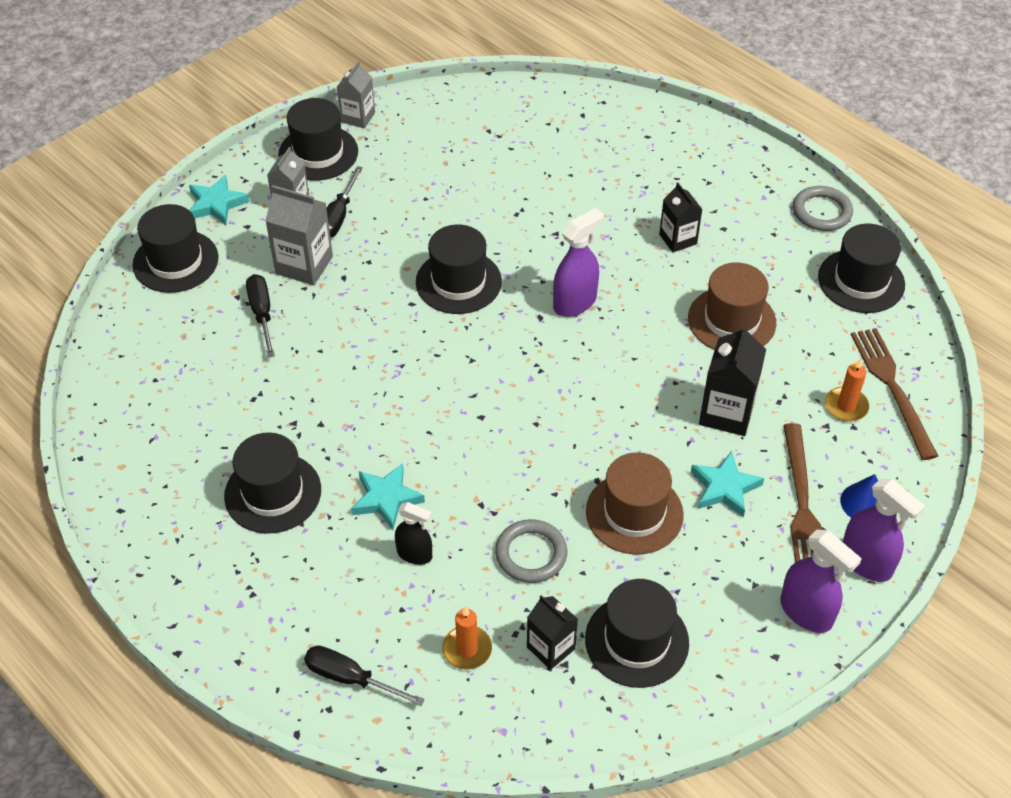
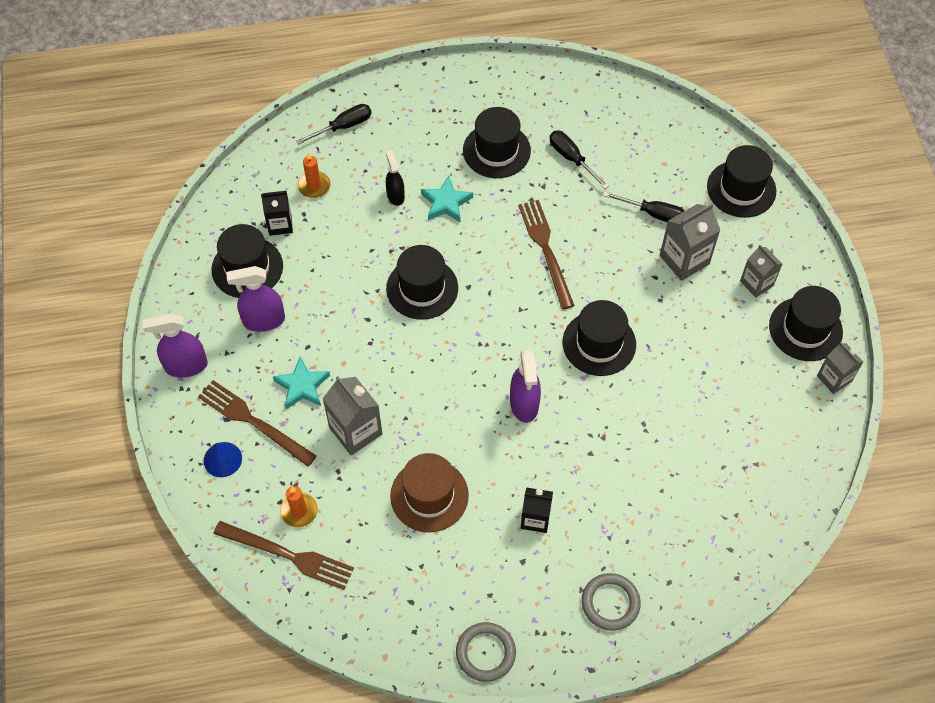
camera: 125 degrees right, 10 degrees up
(216, 204) = (788, 238): turquoise star -> none
(338, 216) = (721, 305): black screwdriver -> black screwdriver (571, 158)
(380, 377) = (546, 250): none -> brown fork
(414, 554) = (395, 195): black spray bottle -> black spray bottle turned 105 degrees clockwise
(531, 554) = (346, 252): grey ring -> grey ring (610, 603)
(634, 513) = (327, 323): brown hat -> none
(726, 413) = (355, 431): black carton -> grey carton
(861, 281) = (395, 620): black hat -> black hat (422, 288)
(866, 562) = (185, 425): purple spray bottle -> purple spray bottle (263, 320)

